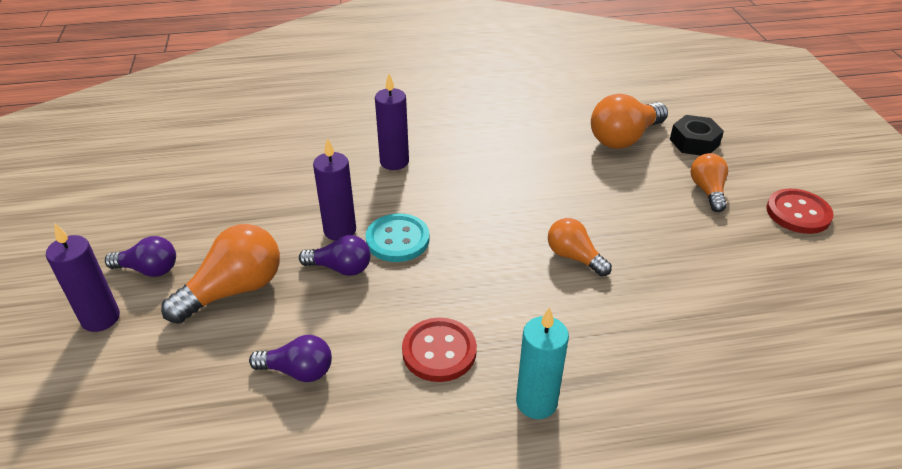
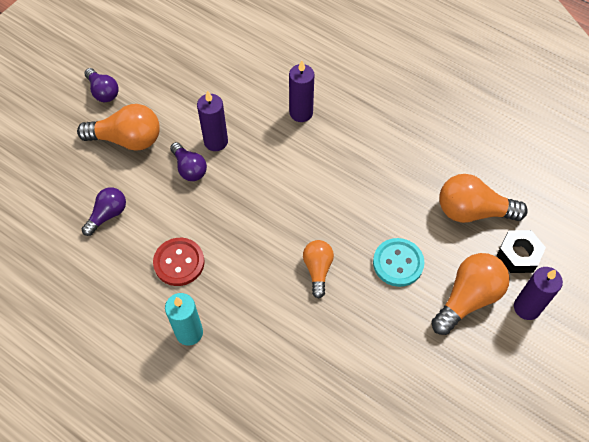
camera: 45 degrees right, 20 degrees up
(101, 318) = (58, 107): purple candle -> purple candle (526, 307)
(298, 371) = (108, 215): purple light bulb -> purple light bulb turned 105 degrees counterclockwise
(397, 240) = (238, 174): turquoise button -> turquoise button (398, 263)
(707, 191) = (468, 298): orange light bulb -> orange light bulb, size x1.62
(798, 213) = (505, 366): red button -> none

